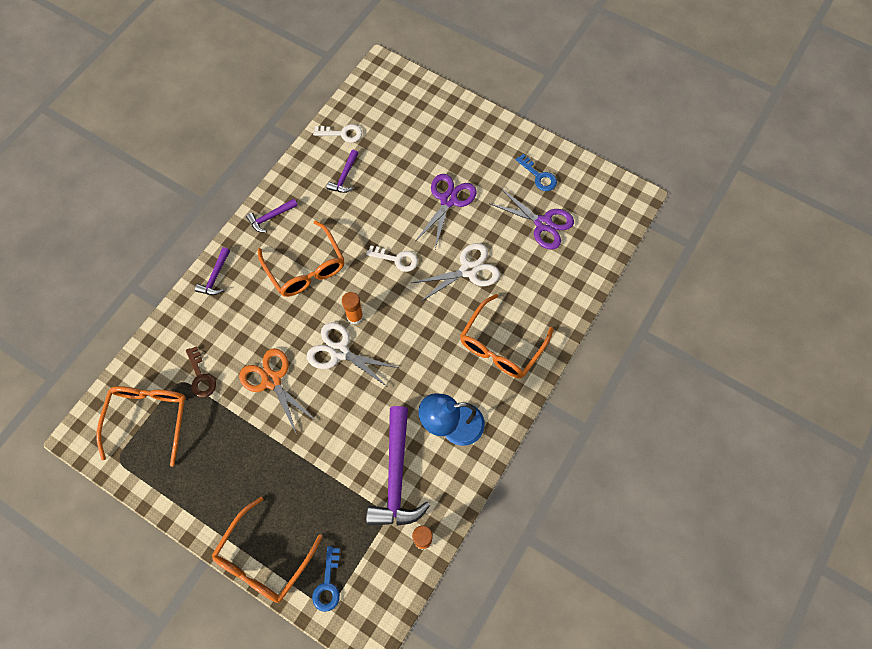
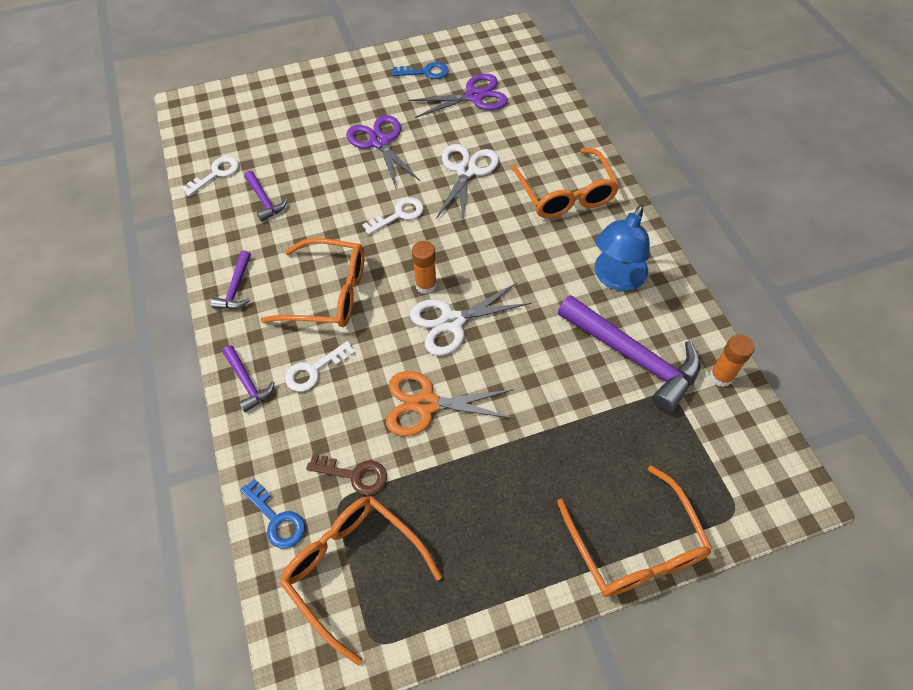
camera: 50 degrees left, 10 degrees down
(249, 304) = (314, 370): none -> white key
(328, 584) = (711, 497): blue key -> blue key (277, 519)

